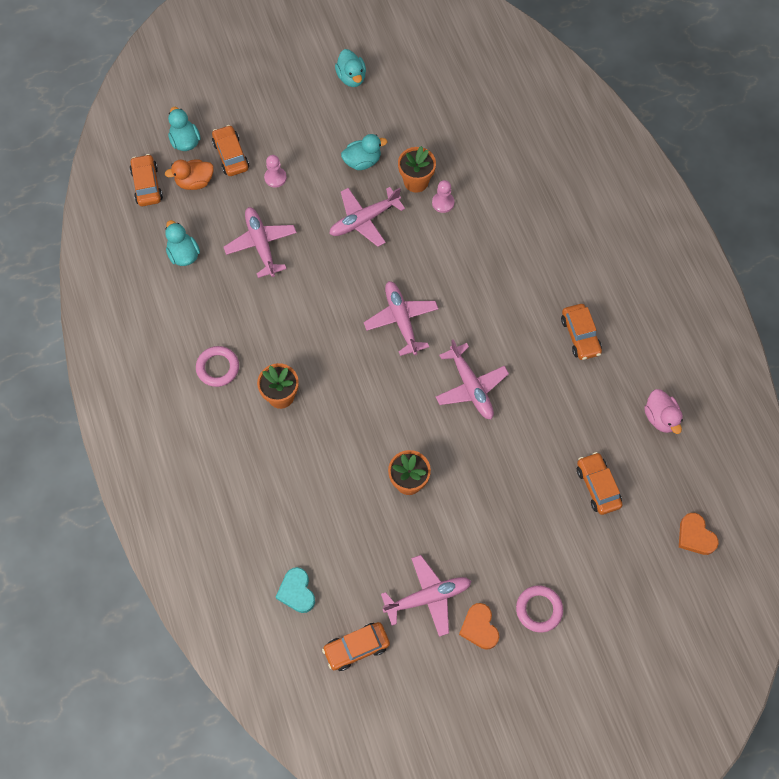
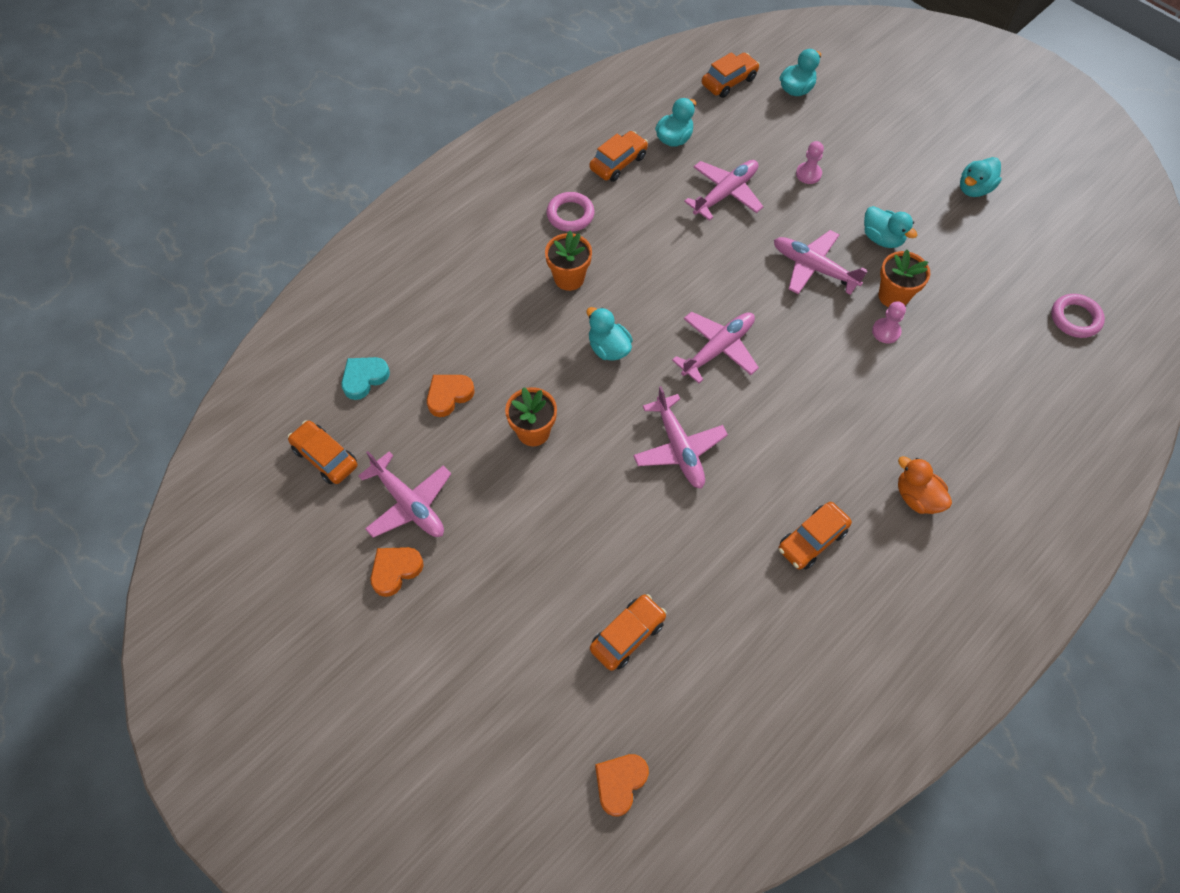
camera: 65 degrees right, 5 degrees down
(194, 182) = (758, 114): orange duck -> orange duck (916, 497)
(231, 155) = (807, 129): orange car -> orange car (618, 162)
(346, 531) = (449, 395): none -> orange heart
(362, 396) = (608, 348): none -> turquoise duck
(470, 386) = (678, 448): pink plane -> pink plane turned 60 degrees counterclockwise
(539, 609) = (443, 627): pink ring -> pink ring (1075, 318)
(660, 417) = (758, 677): pink duck -> none

